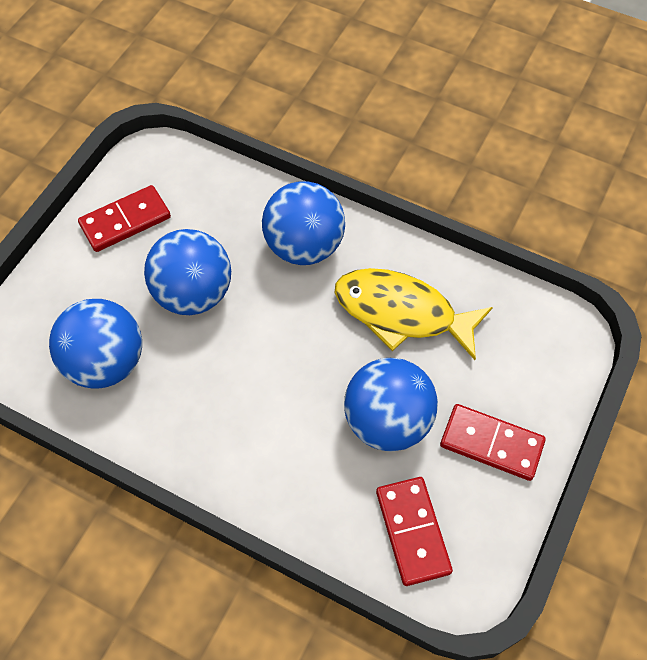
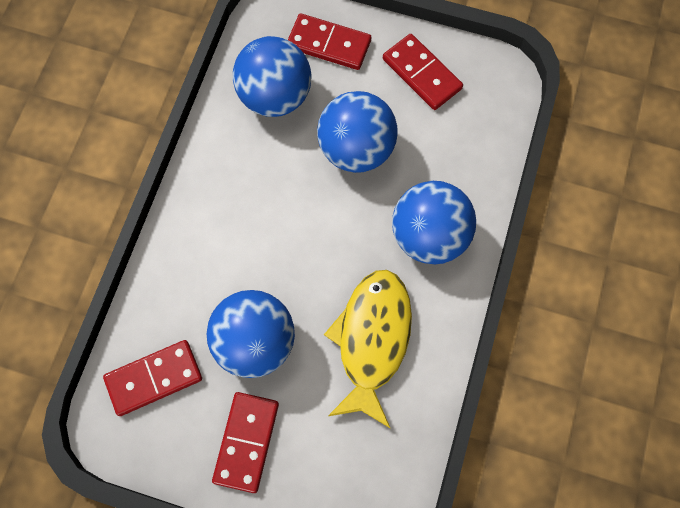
camera: 80 degrees right, 10 degrees up
(60, 300) = (329, 44): none -> red domino

